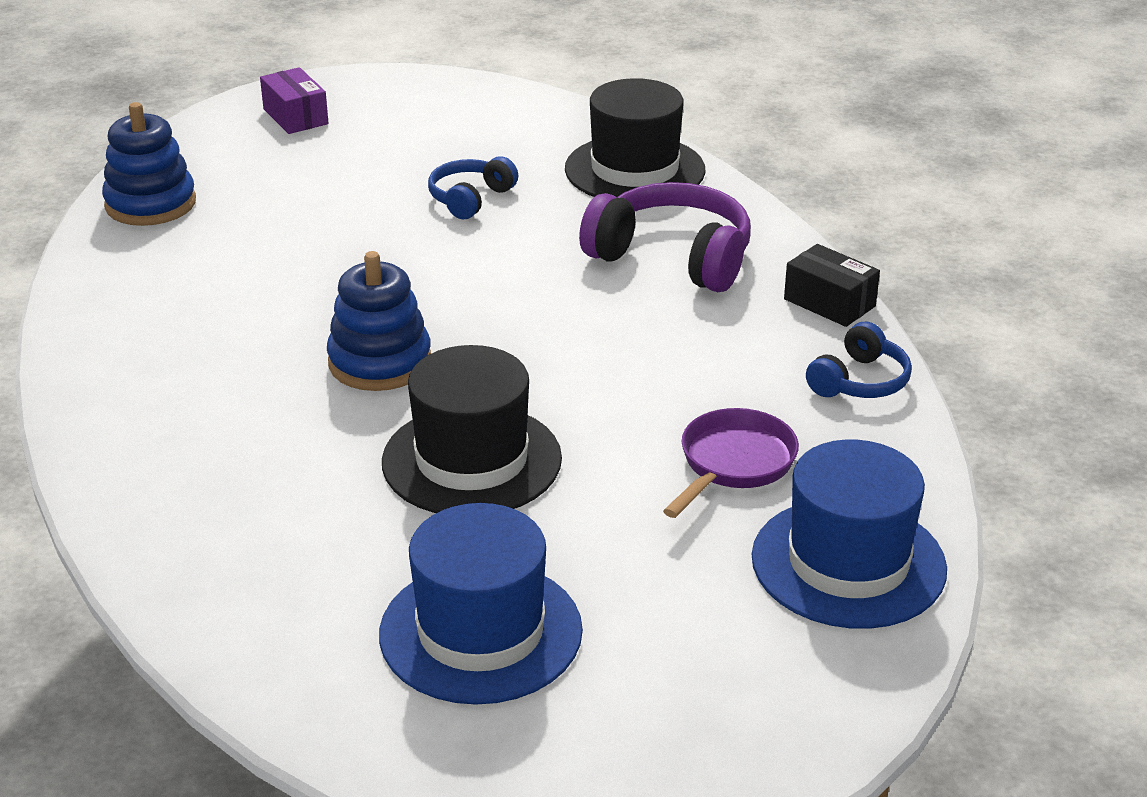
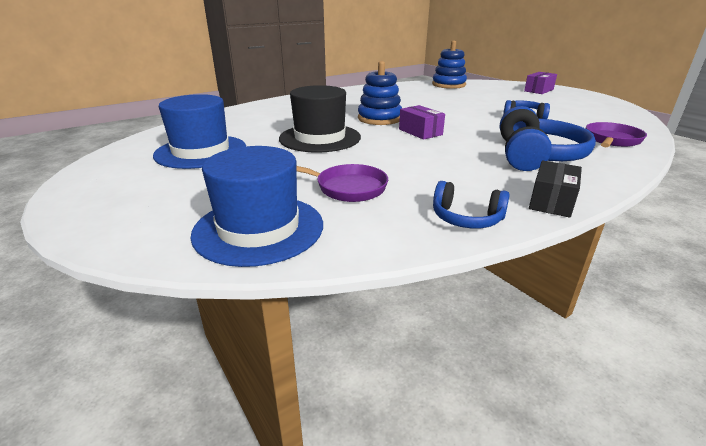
camera: 75 degrees right, 5 degrees down
(498, 333) = (420, 132): none -> purple box
(635, 170) = (611, 140): black hat -> purple pan
(672, 257) = (536, 156): purple headphones -> blue headphones

